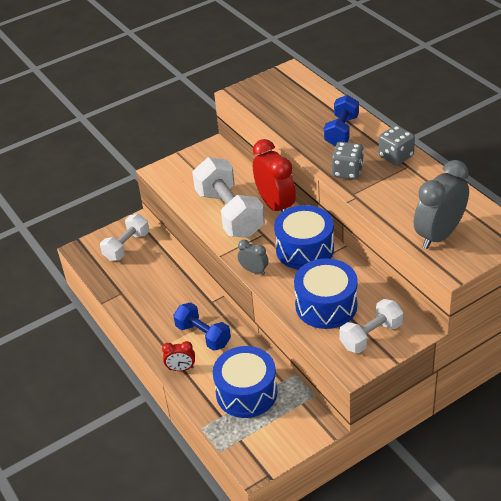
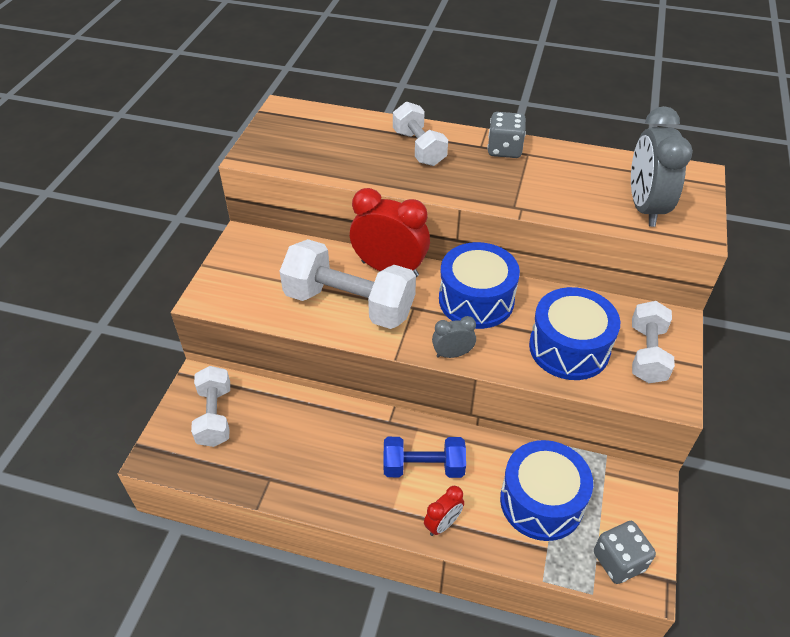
camera: 45 degrees left, 5 degrees up
(341, 131) = (419, 148): blue dumbbell -> white dumbbell
(347, 171) = (479, 186): grey dice -> grey dice (619, 561)

